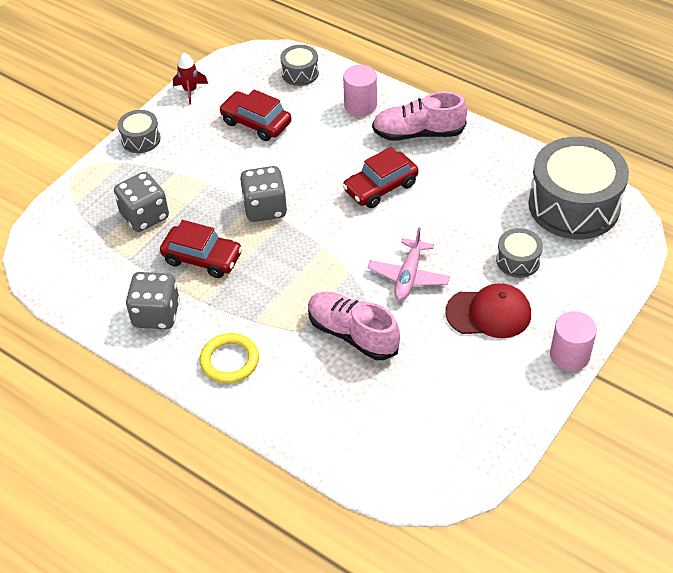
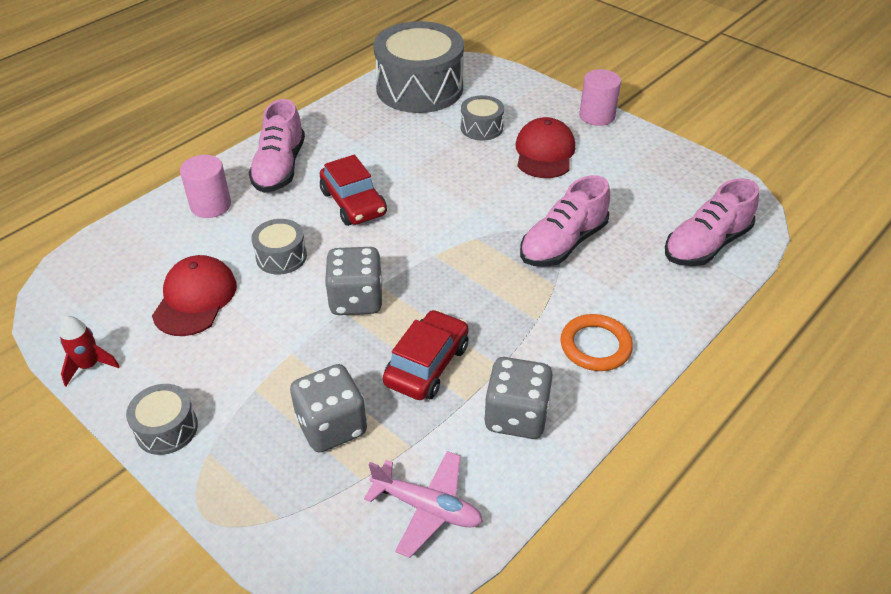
camera: 85 degrees left, 5 degrees down
(229, 361) = (595, 346): yellow ring -> orange ring
(256, 123) = (195, 299): red car -> red cap
(300, 73) = (121, 251): grey drum -> grey drum (281, 257)
(369, 447) = (706, 245): none -> pink shoe
(408, 276) = (489, 197): pink plane -> pink plane (427, 507)

